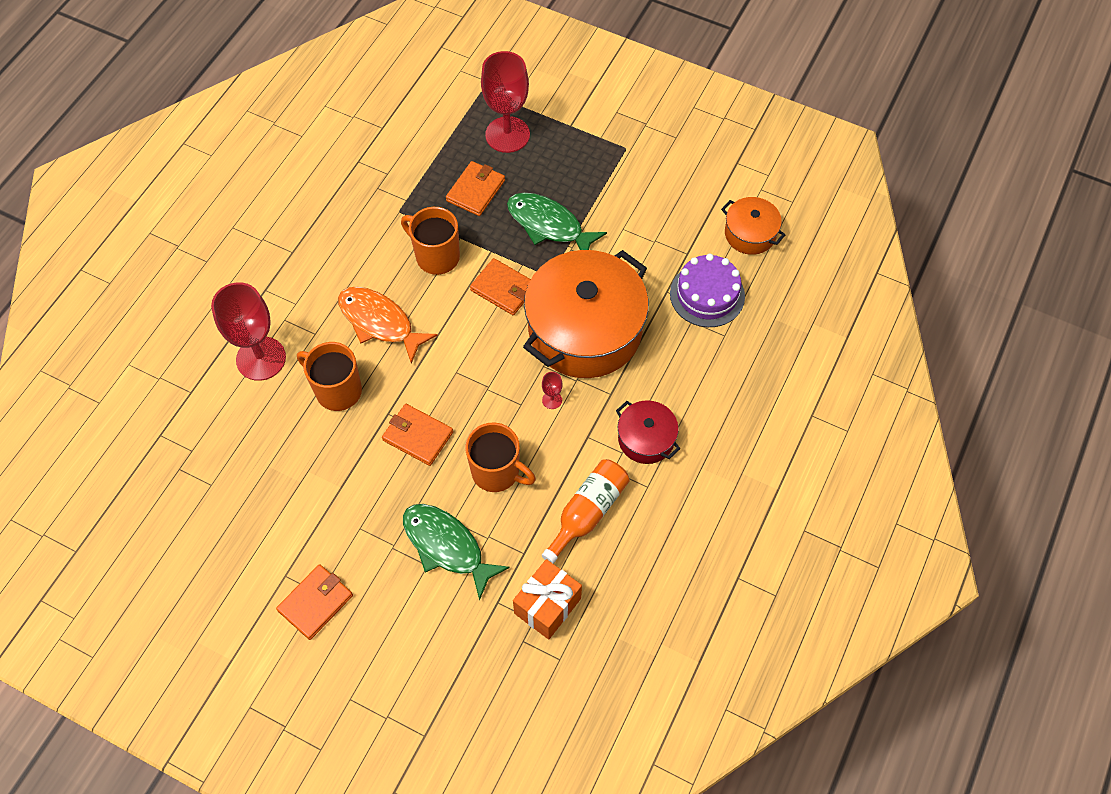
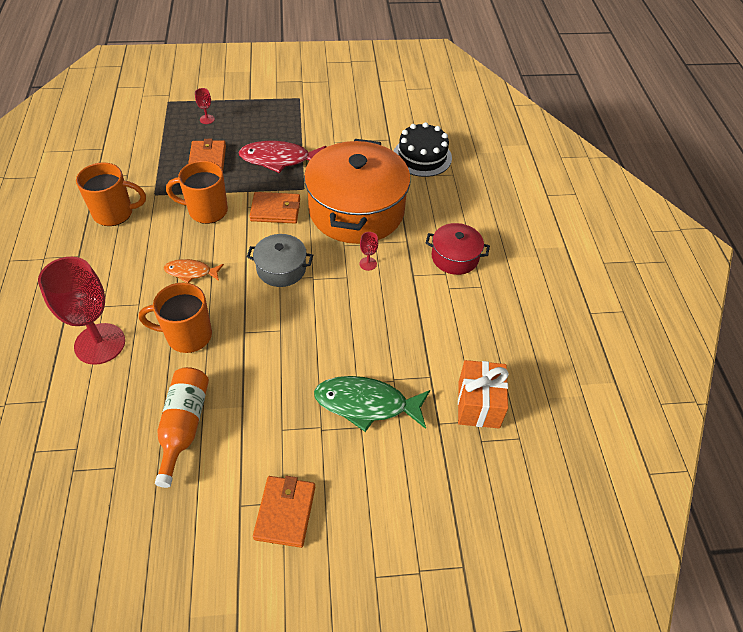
camera: 35 degrees left, 10 degrees down
(380, 322) = (191, 272): orange fish -> orange fish, size x0.58
(418, 436) = (281, 336): orange wallet -> none
(464, 362) = (281, 269): none -> grey pot
(497, 472) = (364, 330): orange mug -> orange mug (114, 213)
(507, 135) = (207, 119): red goblet -> red goblet, size x0.40
(549, 225) = (279, 159): green fish -> red fish
(588, 512) = (454, 324): orange bottle -> orange bottle (184, 426)
(707, 295) = (422, 156): purple cake -> black cake
(750, 234) = (420, 114): orange pot -> none

